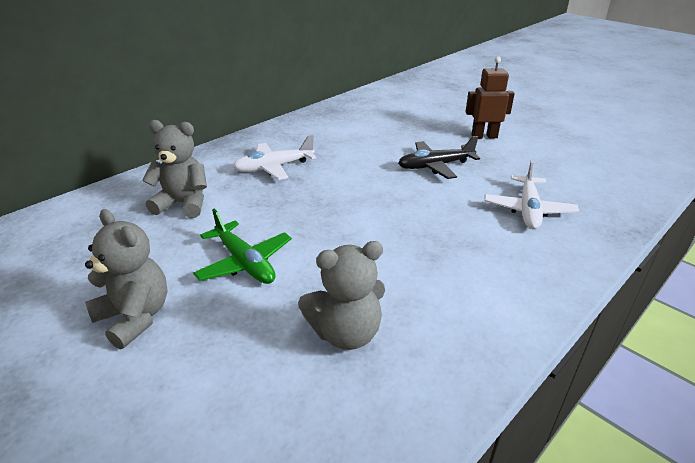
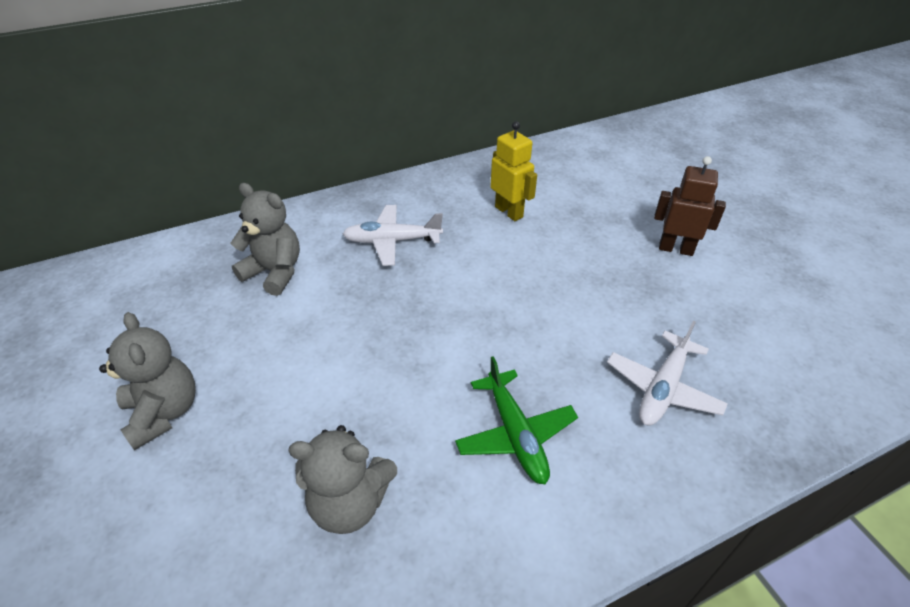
camera: 20 degrees right, 10 degrees up
(245, 262) = (296, 373): green plane -> green plane (515, 434)
(354, 136) = (509, 212): none -> yellow robot
(435, 166) = (582, 284): black plane -> none

